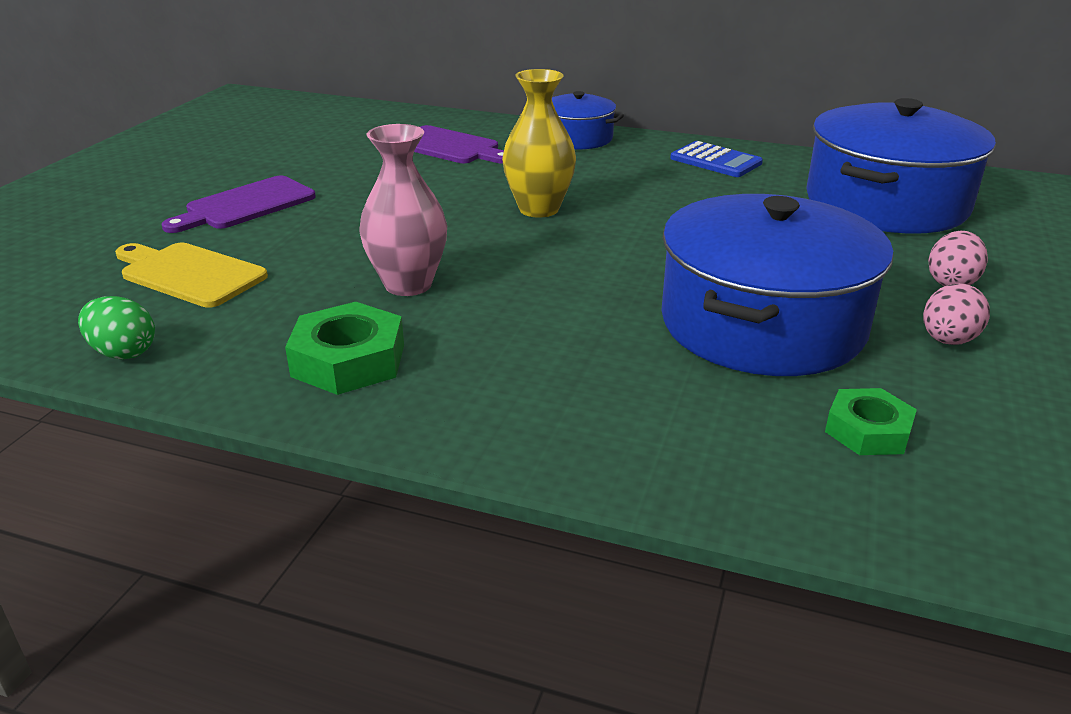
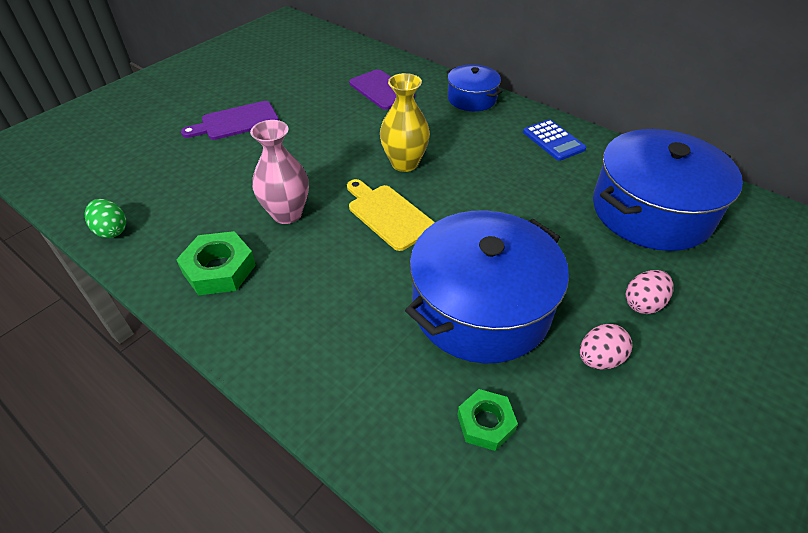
camera: 20 degrees right, 15 degrees up
(189, 274) = (176, 175): yellow cutting board -> yellow cutting board (388, 215)

